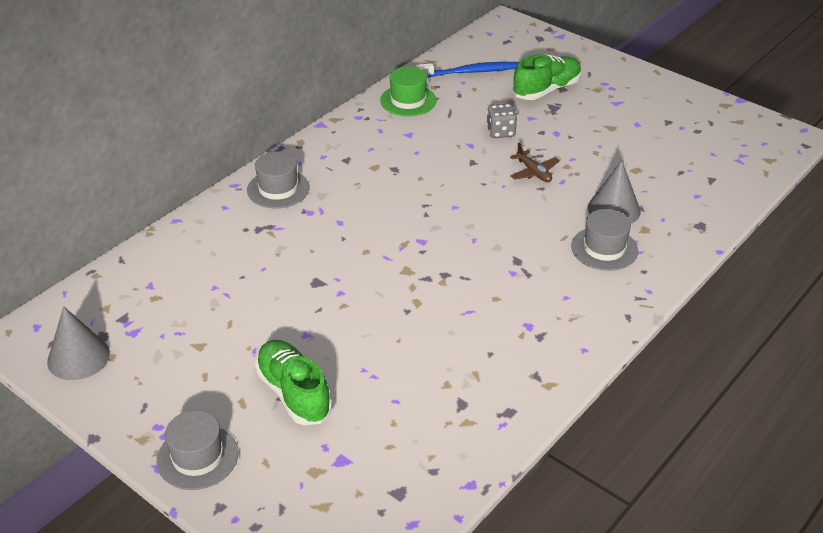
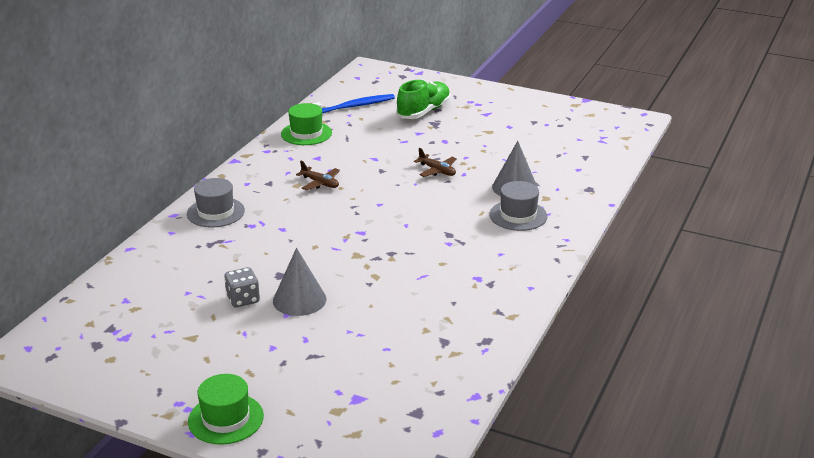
camera: 15 degrees left, 10 degrees down
(78, 357) = (80, 364): grey cone -> grey cone (299, 300)
(197, 457) = (226, 419): grey hat -> green hat
(294, 393) = (294, 358): green shoe -> none
(400, 169) = (320, 183): none -> brown plane
(501, 132) = (397, 146): grey dice -> grey dice (243, 299)

